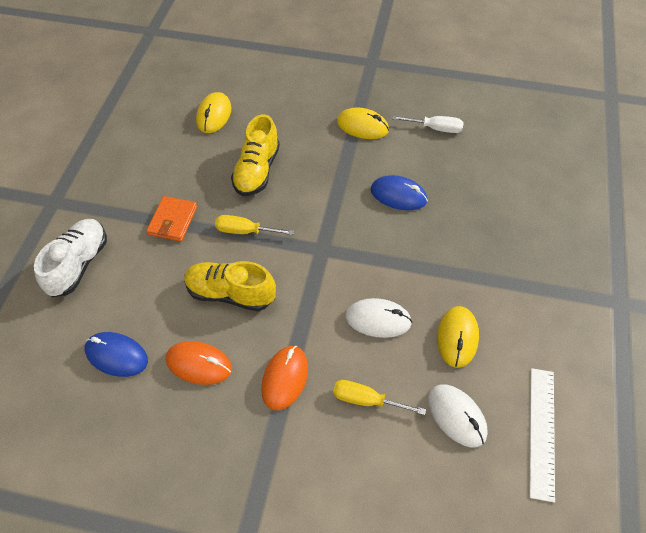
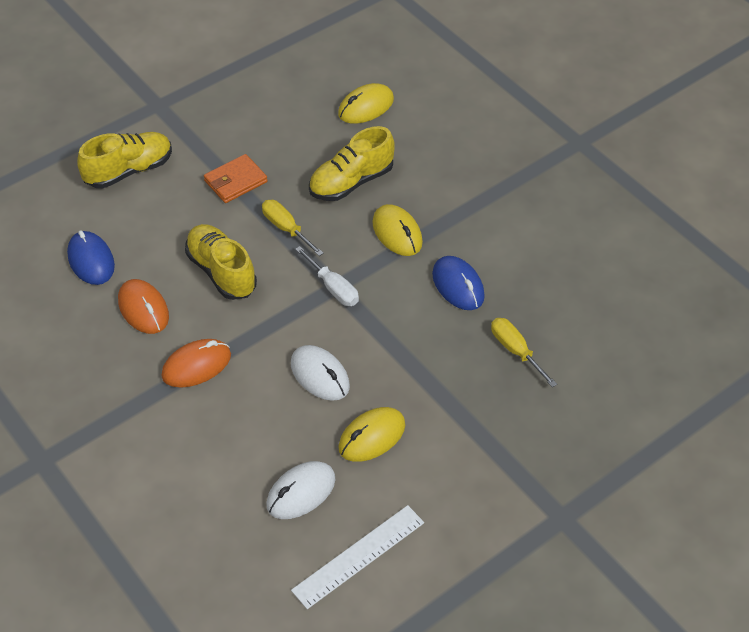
camera: 40 degrees right, 5 degrees down
(79, 264) = (129, 171): white shoe -> yellow shoe
(362, 126) = (496, 201): yellow mouse -> yellow mouse (397, 233)
(366, 400) = (242, 427): yellow screwdriver -> yellow screwdriver (515, 351)
(435, 128) = (569, 247): white screwdriver -> white screwdriver (333, 288)
(456, 416) = (301, 492): white mouse -> white mouse turned 45 degrees clockwise

